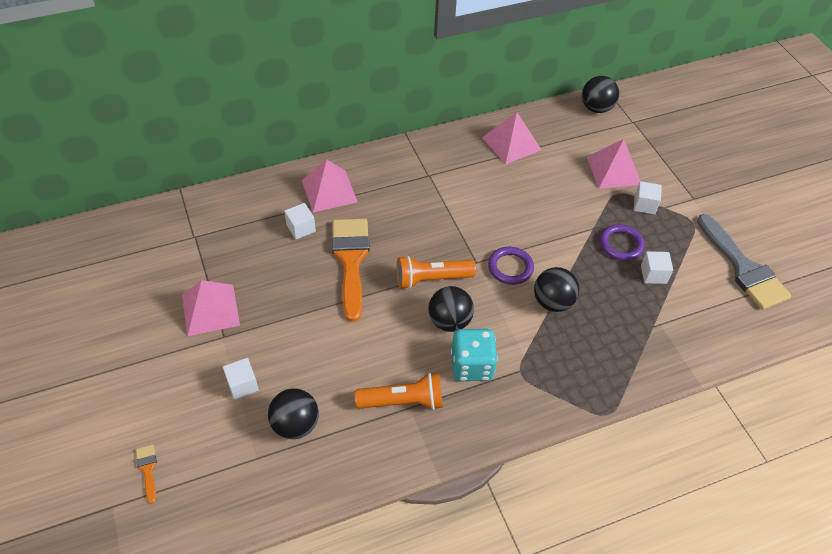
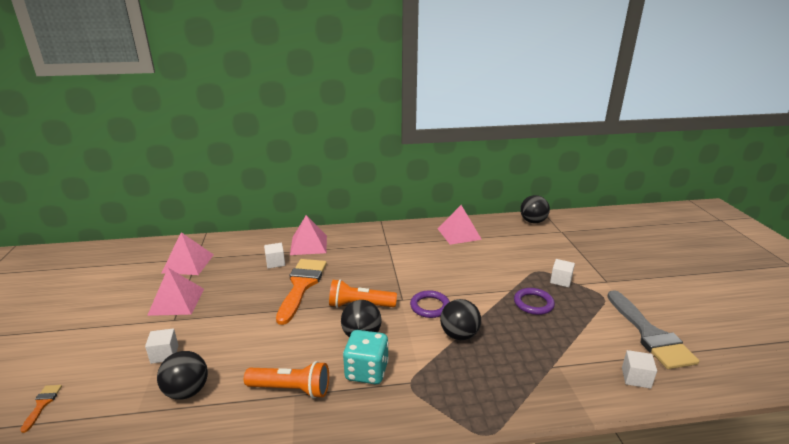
camera: 15 degrees right, 25 degrees down
(614, 170) = (538, 257): pink pyramid -> pink pyramid (188, 263)
(653, 274) = (559, 328): white cube -> white cube (636, 378)

